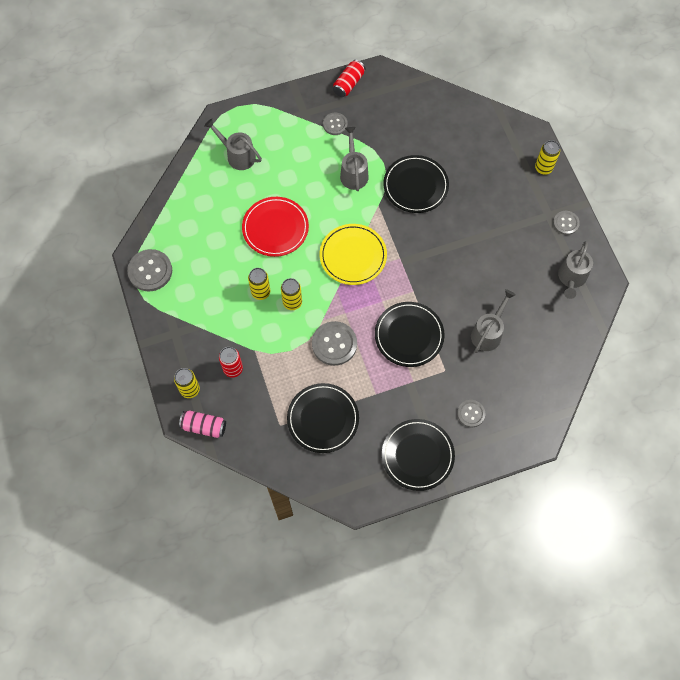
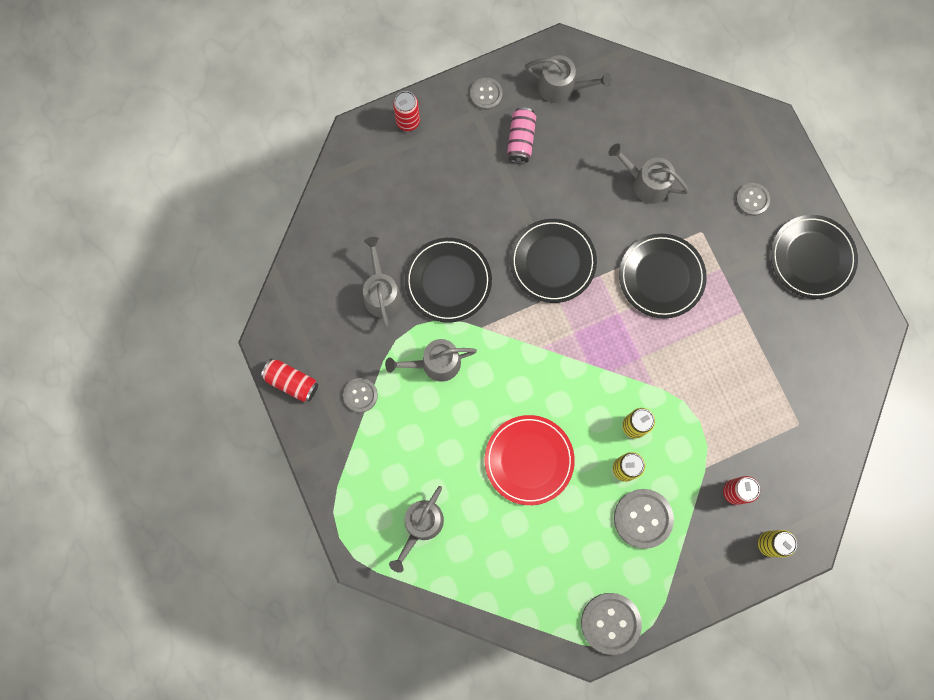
camera: 95 degrees left, 10 degrees up
(204, 426) = (814, 518): pink can -> pink can (521, 139)
(323, 419) = (783, 372): black plate -> black plate (552, 262)
(334, 344) = (684, 367): grey button -> grey button (643, 518)
(353, 256) = (559, 354): yellow plate -> none
(409, 142) = (381, 292): none -> grey watering can
(543, 168) = (408, 121): yellow can -> red can

